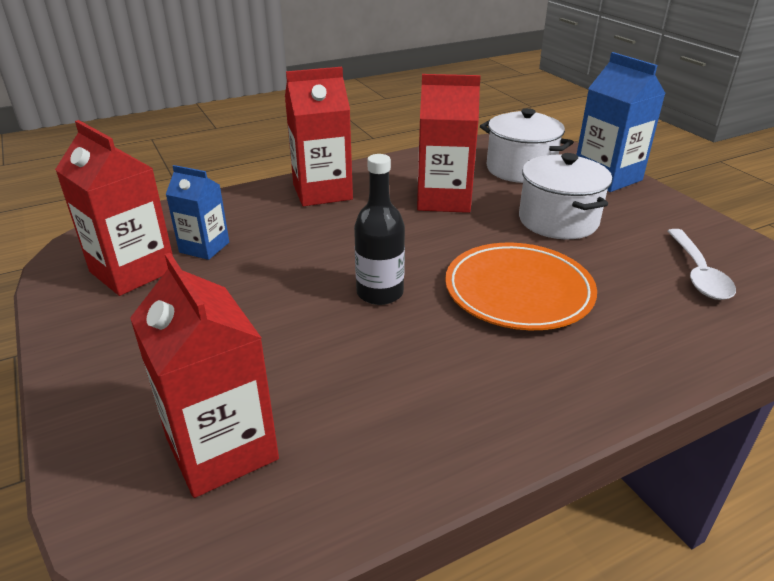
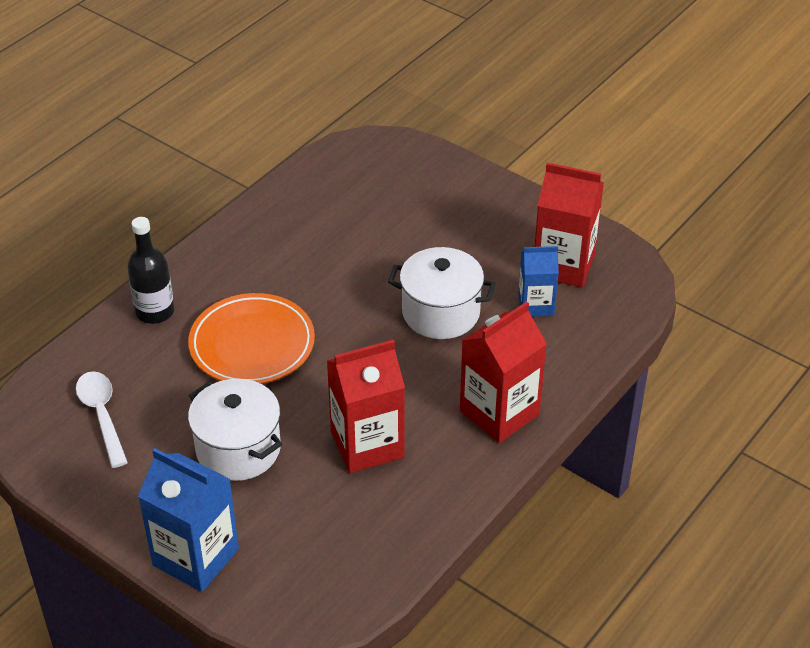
camera: 155 degrees right, 10 degrees up
(222, 448) = (379, 184): red carton -> none
(380, 293) = (359, 307): black bottle -> black bottle (155, 311)
(520, 169) = (304, 538): white pot -> white pot (441, 313)

